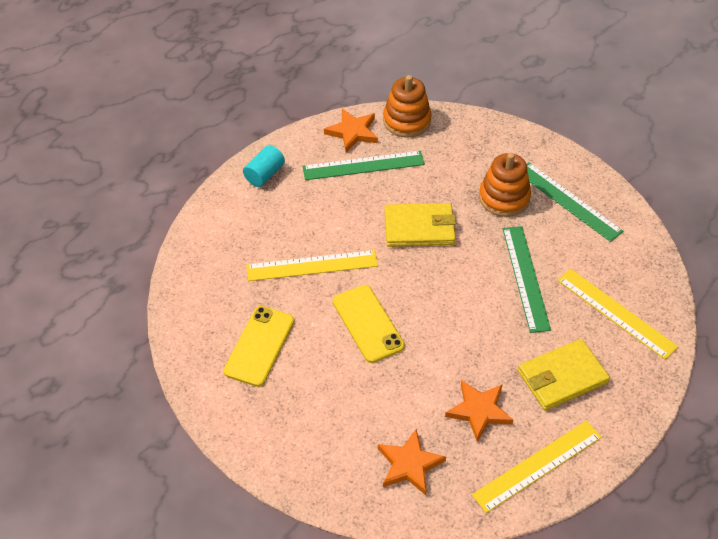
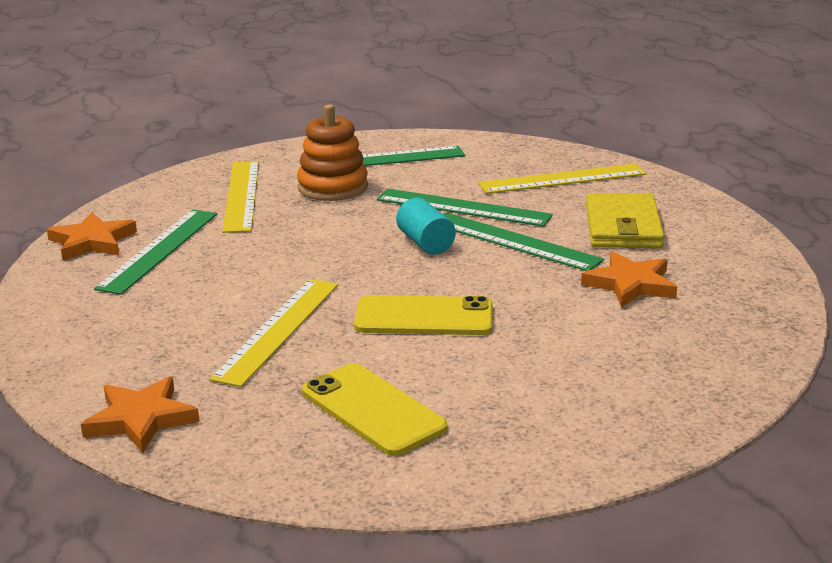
camera: 60 degrees left, 25 degrees down
(264, 174) = (63, 321): turquoise cylinder -> turquoise cylinder (425, 243)
(406, 120) = (130, 206): orange stacking toy -> none
(409, 464) = (678, 350): orange star -> orange star (141, 419)
(419, 228) = (311, 244): yellow wallet -> none
(496, 325) = (513, 241): none -> green ruler
(537, 465) = (736, 273): yellow ruler -> yellow ruler (241, 195)

